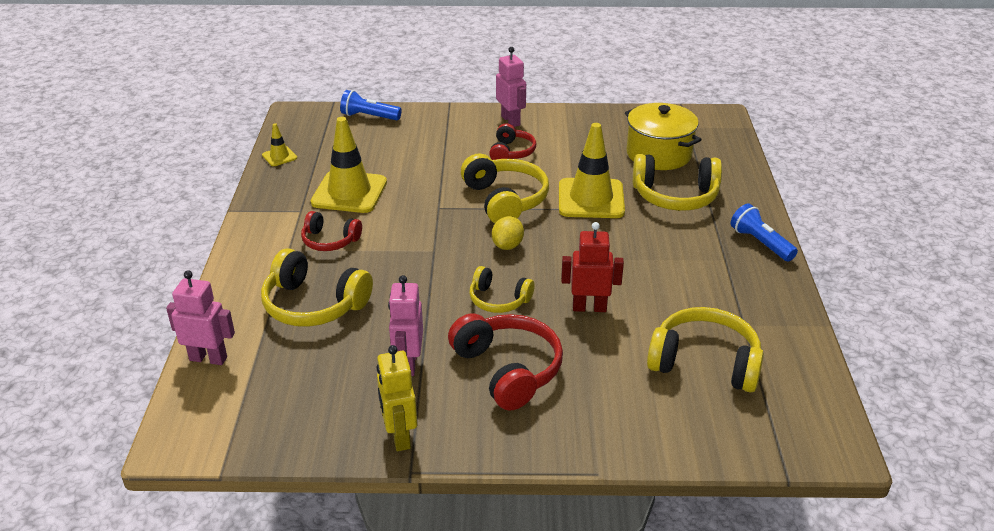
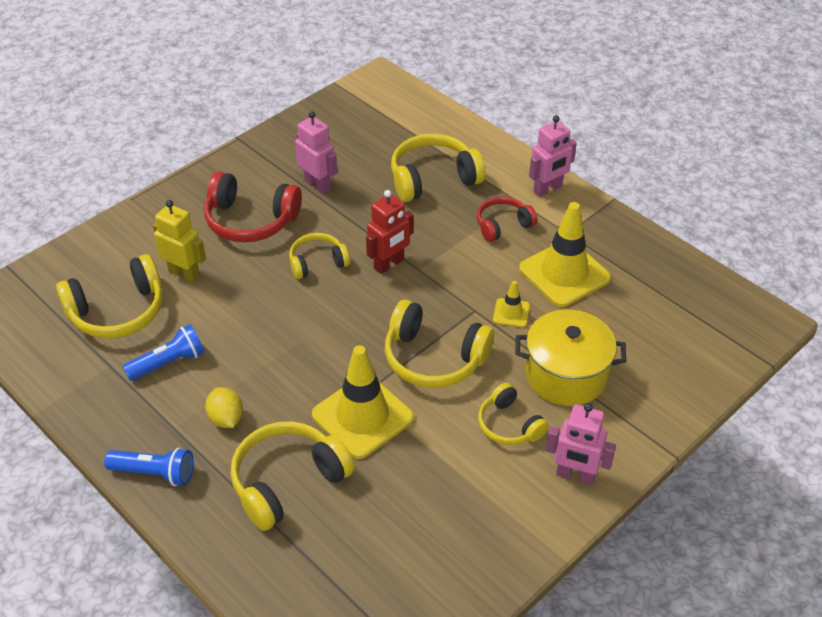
camera: 135 degrees right, 10 degrees up
(208, 358) = (436, 115): pink robot -> pink robot (548, 189)
(279, 156) = (680, 266): yellow traffic cone -> yellow traffic cone (511, 313)
(369, 117) = (704, 369): blue flashlight -> blue flashlight (168, 363)
(399, 436) = (267, 148): yellow robot -> yellow robot (184, 273)
(507, 245) = (370, 312): yellow lemon -> yellow lemon (226, 418)
(511, 152) = (509, 425): red headphones -> yellow headphones
(589, 307) = (244, 300): red robot -> red robot (389, 264)
(658, 154) = (365, 542): yellow pot -> yellow pot (566, 375)

